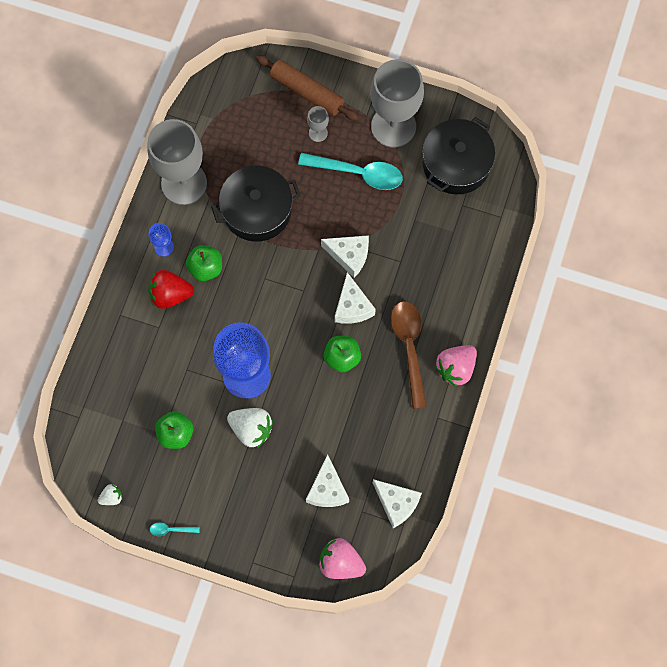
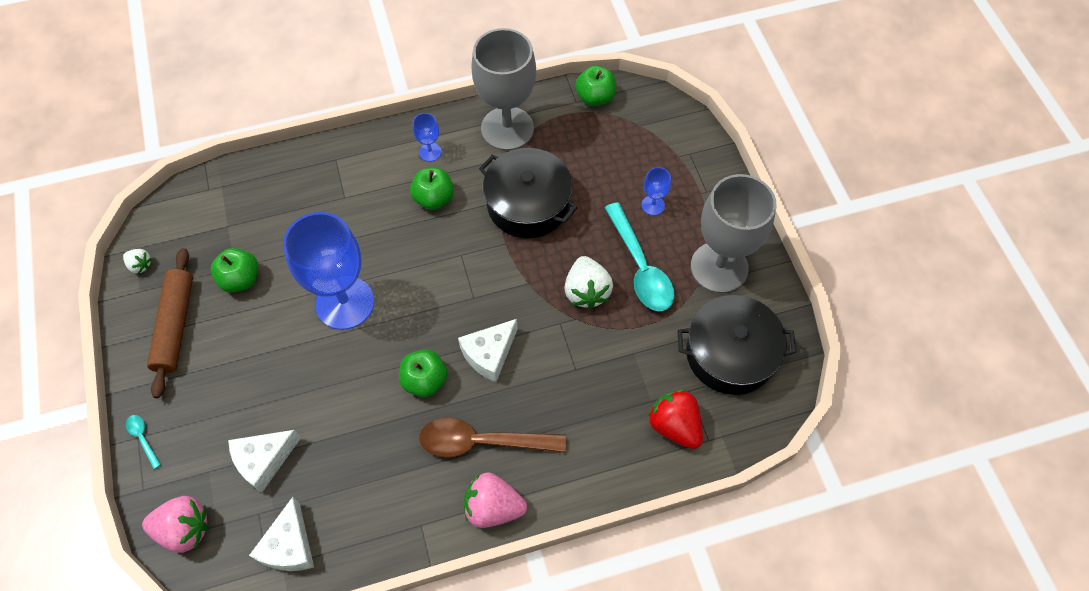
camera: 55 degrees right, 10 degrees down
(170, 295) = (385, 186): red strawberry -> red strawberry (674, 425)
(171, 529) = (134, 338): turquoise spoon -> turquoise spoon (143, 438)
(203, 108) = (595, 97): none -> green apple
(251, 429) = (288, 344): white strawberry -> white strawberry (586, 291)
(307, 92) = (687, 169): brown rolling pin -> brown rolling pin (175, 326)
(318, 133) = (653, 205): grey goblet -> blue goblet
(340, 562) = (184, 529): pink strawberry -> pink strawberry turned 105 degrees clockwise
(349, 256) = (544, 316): white cheese -> none
(409, 348) = (482, 442): brown spoon -> brown spoon turned 135 degrees counterclockwise

